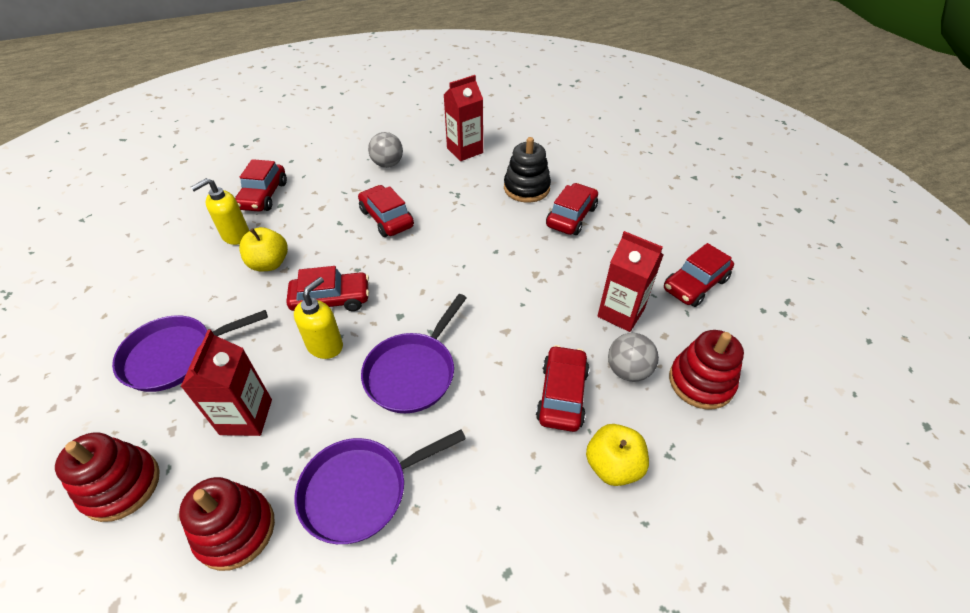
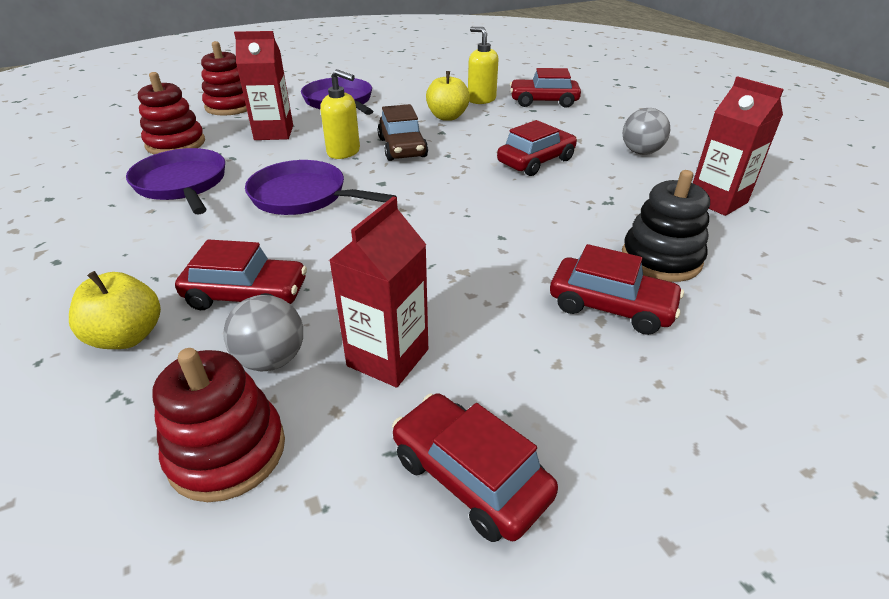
camera: 85 degrees right, 10 degrees down
(331, 300) = (402, 148): red car -> brown car

